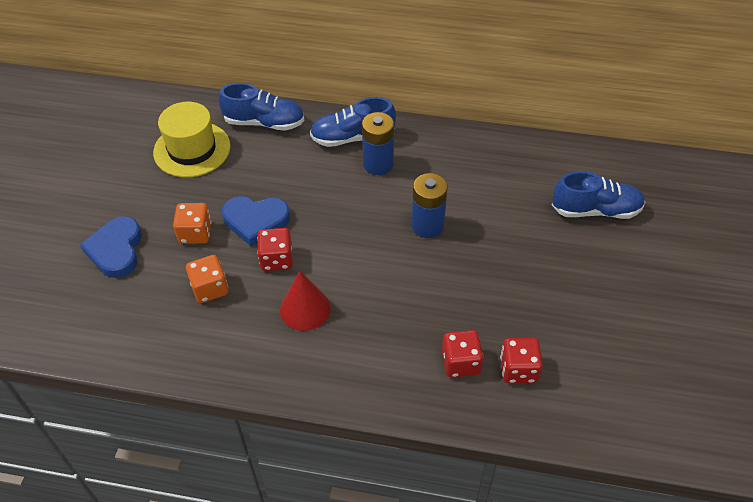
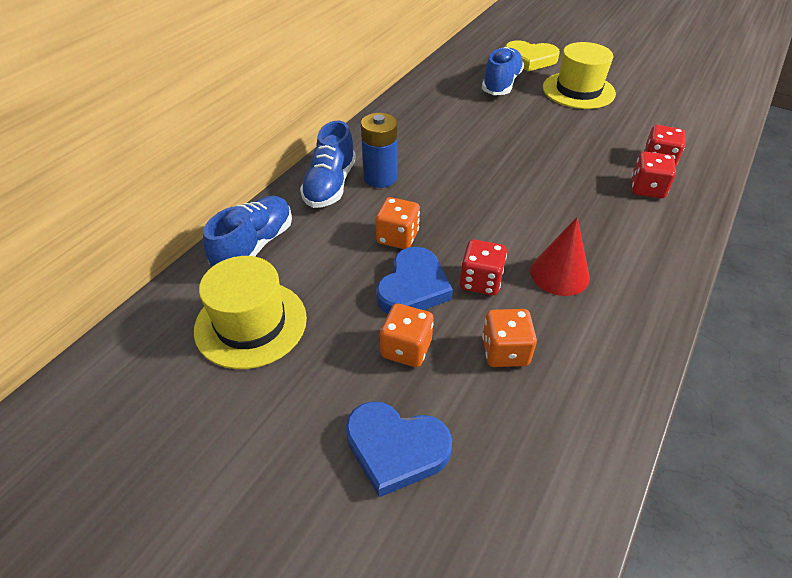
camera: 70 degrees left, 5 degrees down
(307, 197) = (397, 237): none -> orange dice
(427, 225) = (479, 167): blue battery -> none
(628, 280) = (578, 90): none -> yellow hat
(673, 224) = (530, 59): none -> yellow heart

